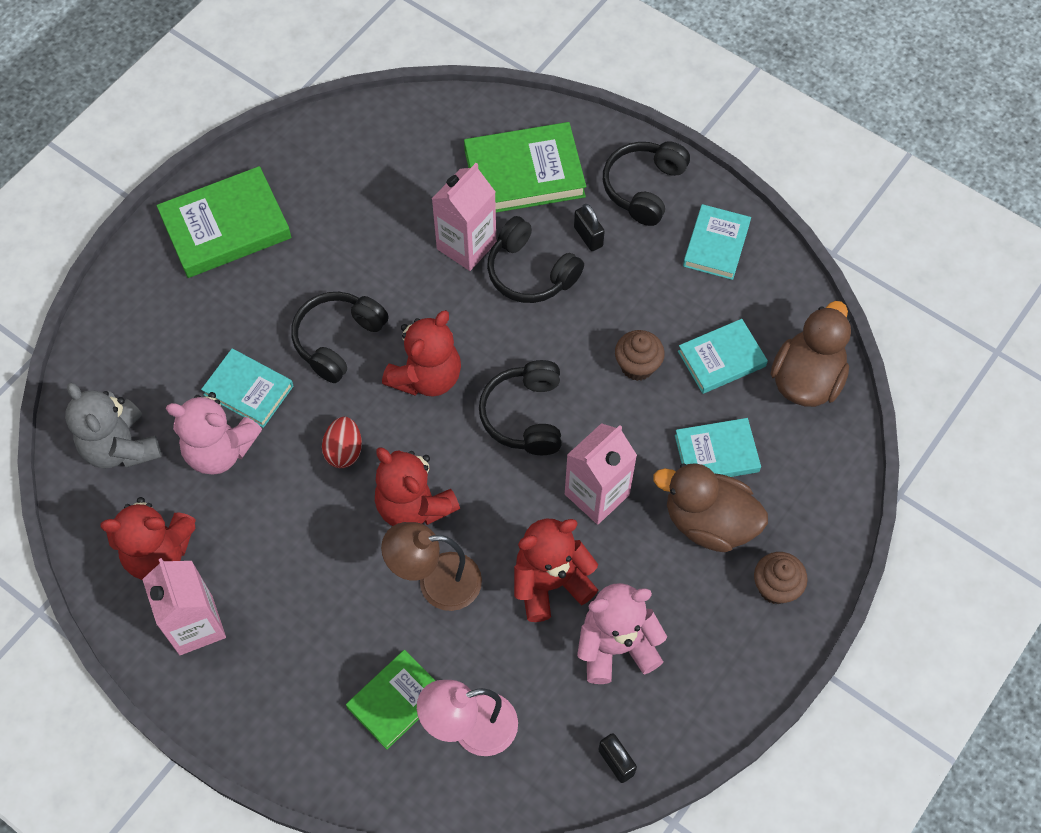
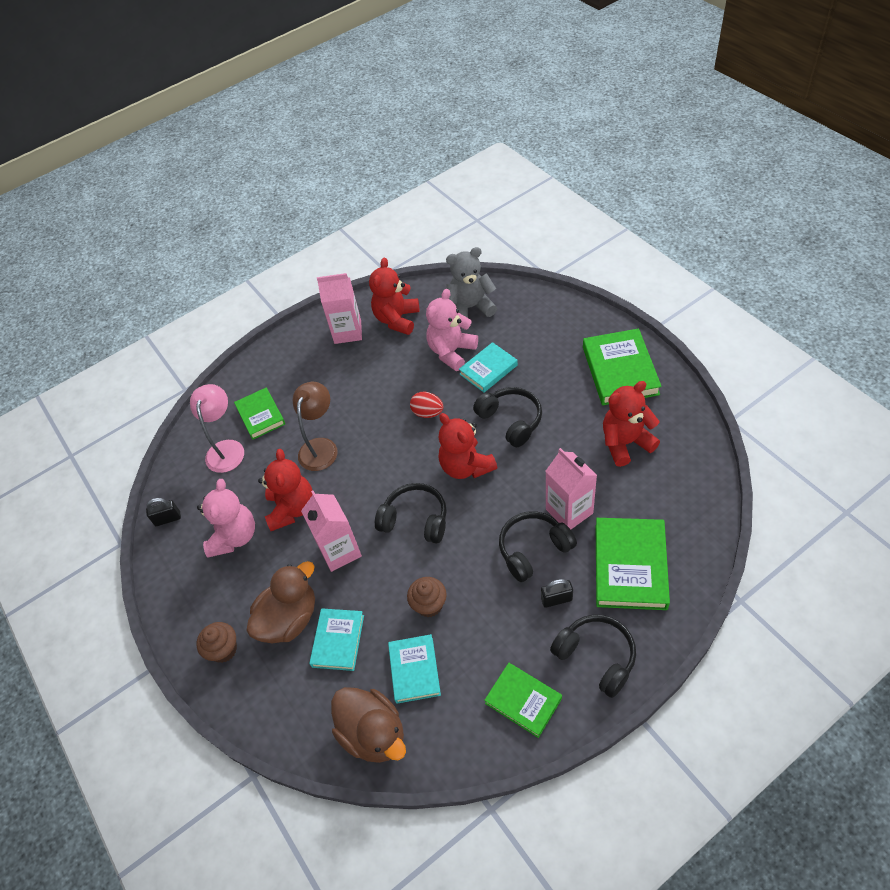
camera: 115 degrees right, 10 degrees down
(414, 505) = (376, 444): red teddy bear -> red teddy bear (625, 443)
(716, 245) = (523, 701): turquoise book -> green book

